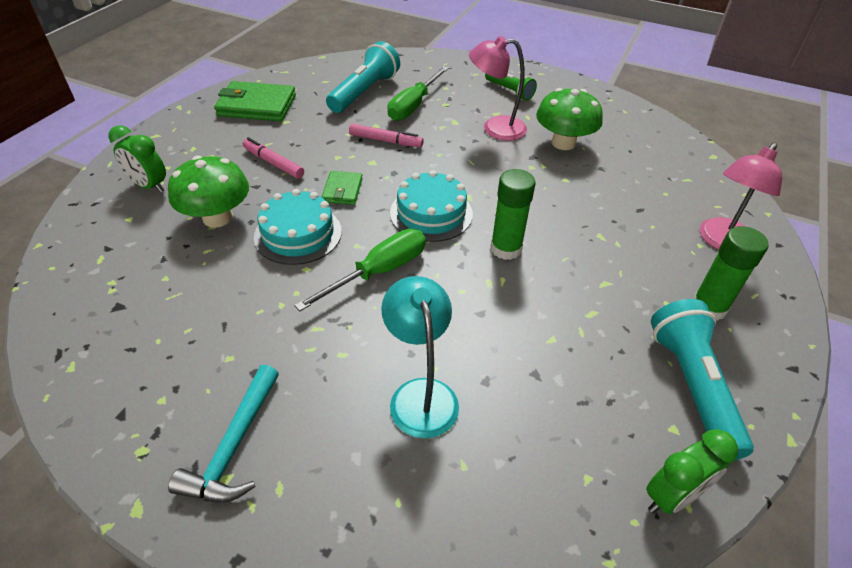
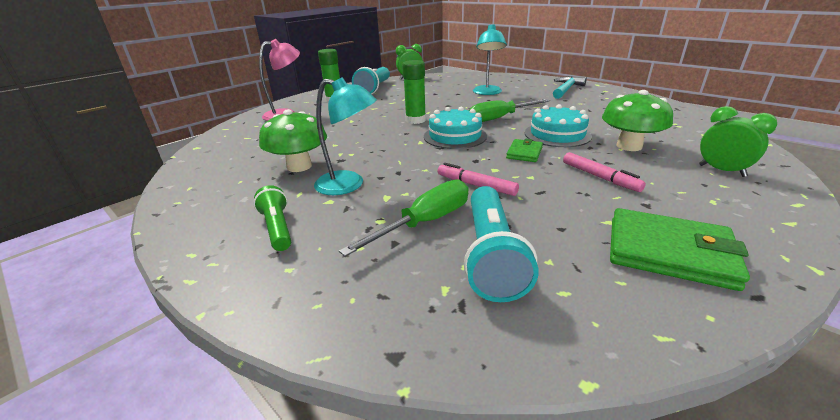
camera: 160 degrees left, 15 degrees down
(364, 92) = (491, 255): turquoise flashlight -> turquoise flashlight turned 45 degrees counterclockwise
(495, 128) = (349, 185): pink lamp -> turquoise lamp

